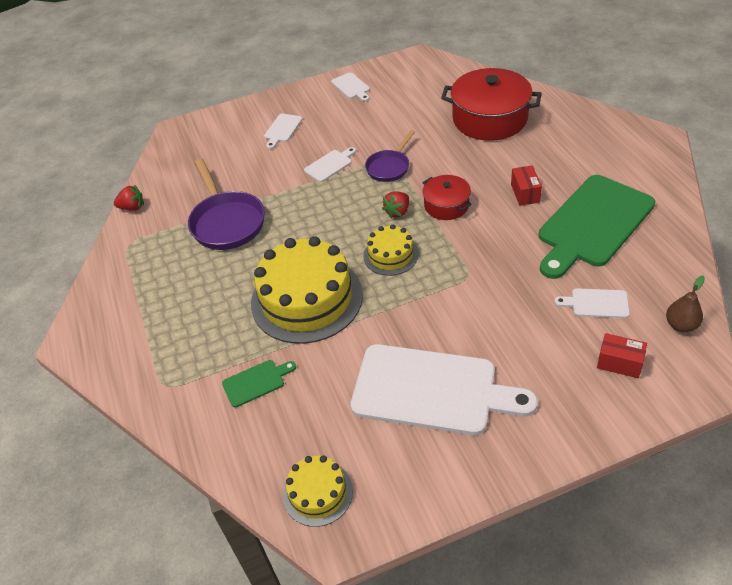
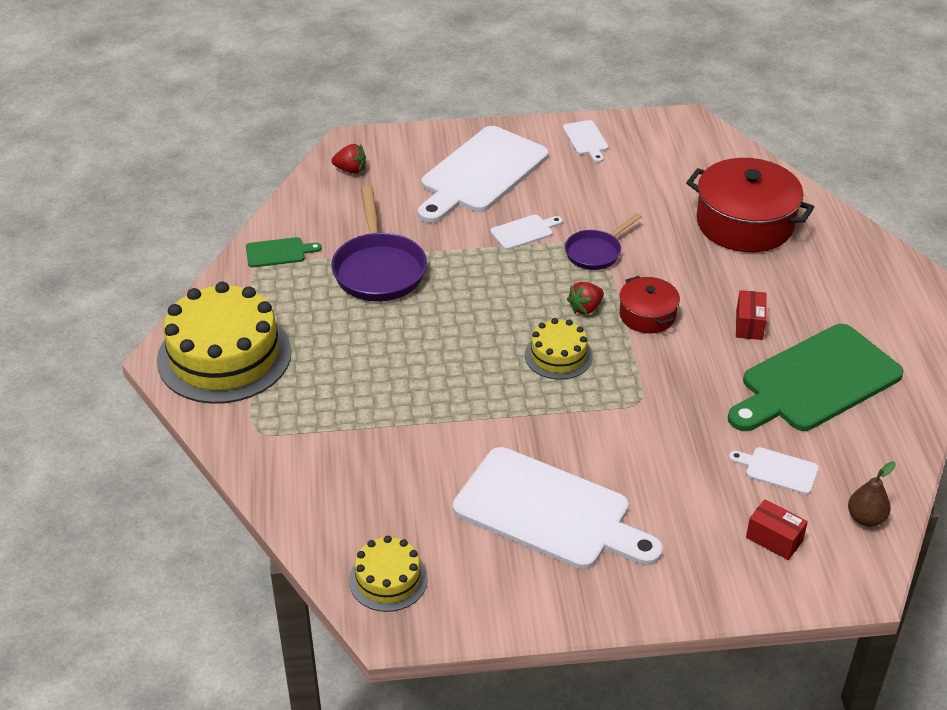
camera: 10 degrees right, 5 degrees down
(132, 207) = (273, 225): red strawberry -> red strawberry (351, 170)
(256, 382) = (357, 453): green cutting board -> green cutting board (278, 252)
(282, 129) = (481, 173): white cutting board -> white cutting board, size x2.33
(306, 298) = (443, 379): yellow cake -> yellow cake (224, 356)

